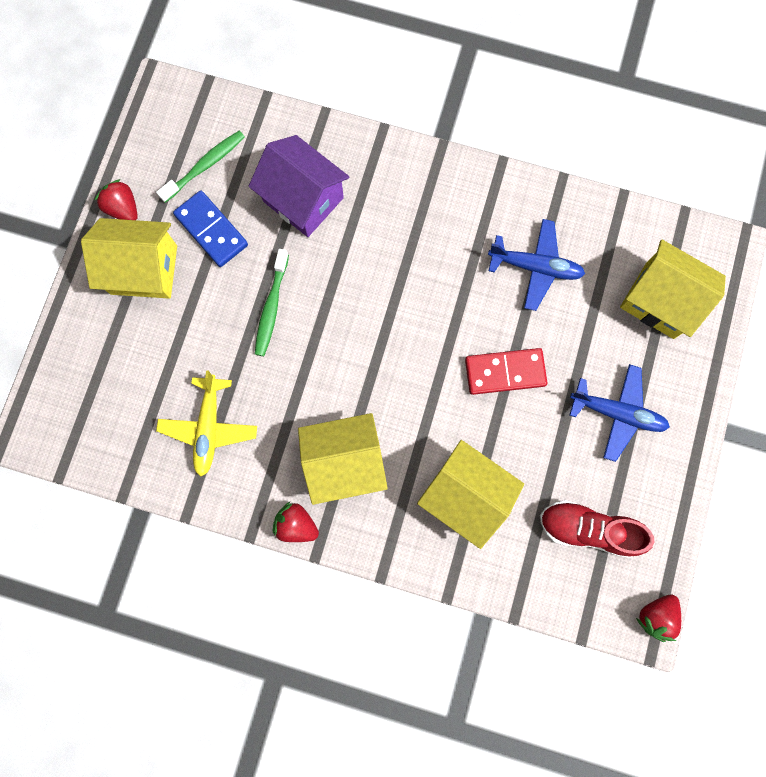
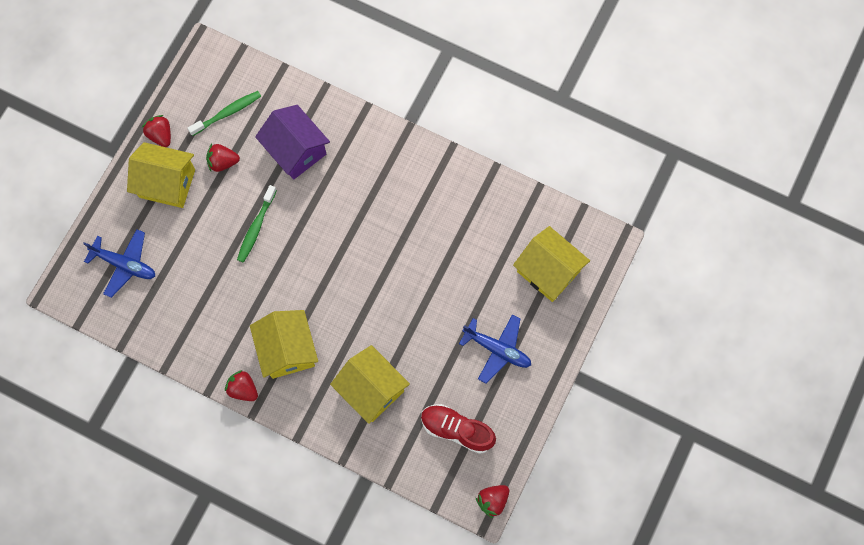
camera: 10 degrees right, 5 degrees down
(209, 428) = (193, 308): yellow plane -> none
(211, 230) = (223, 162): blue domino -> red strawberry
(344, 462) = (287, 350): yellow house -> yellow house turned 75 degrees clockwise
(505, 372) = (420, 305): red domino -> none
(535, 267) = (460, 230): blue plane -> blue plane (124, 264)

